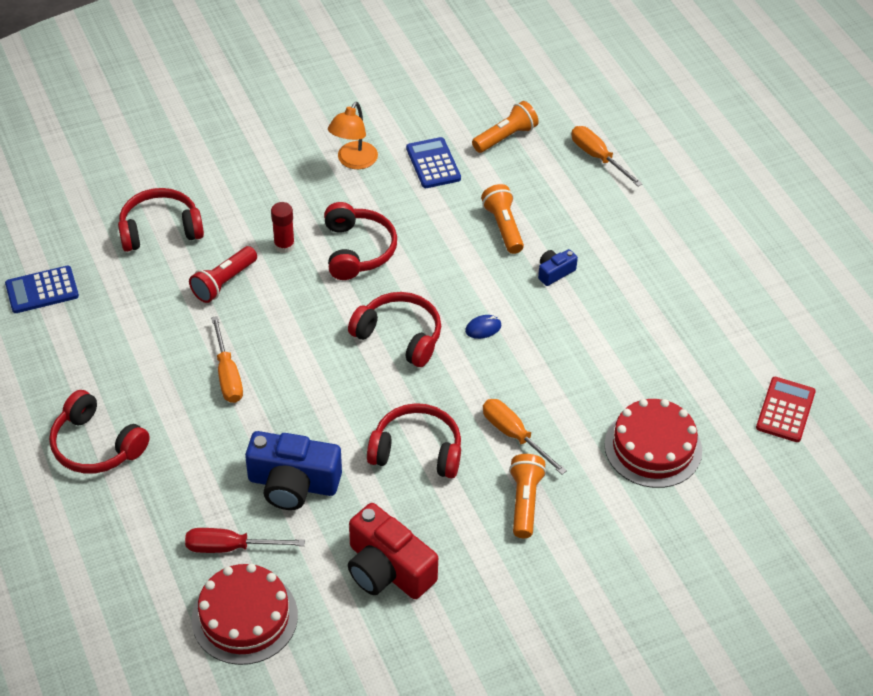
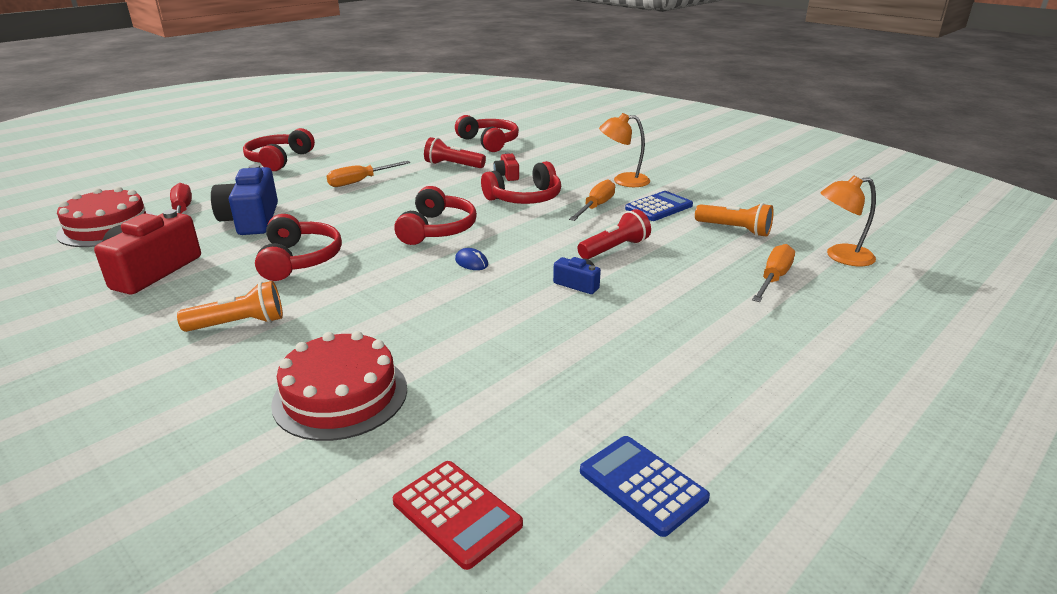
camera: 70 degrees right, 20 degrees down
(42, 290) = (410, 127): blue calculator -> blue calculator (642, 485)
(284, 245) = (507, 175): red glue stick -> red camera
(503, 227) = (614, 249): orange flashlight -> red flashlight
(514, 435) = (333, 302): orange screwdriver -> orange screwdriver (596, 207)
(582, 102) = (840, 256): none -> orange lamp
(785, 410) = (456, 513): red calculator -> red calculator turned 45 degrees clockwise

